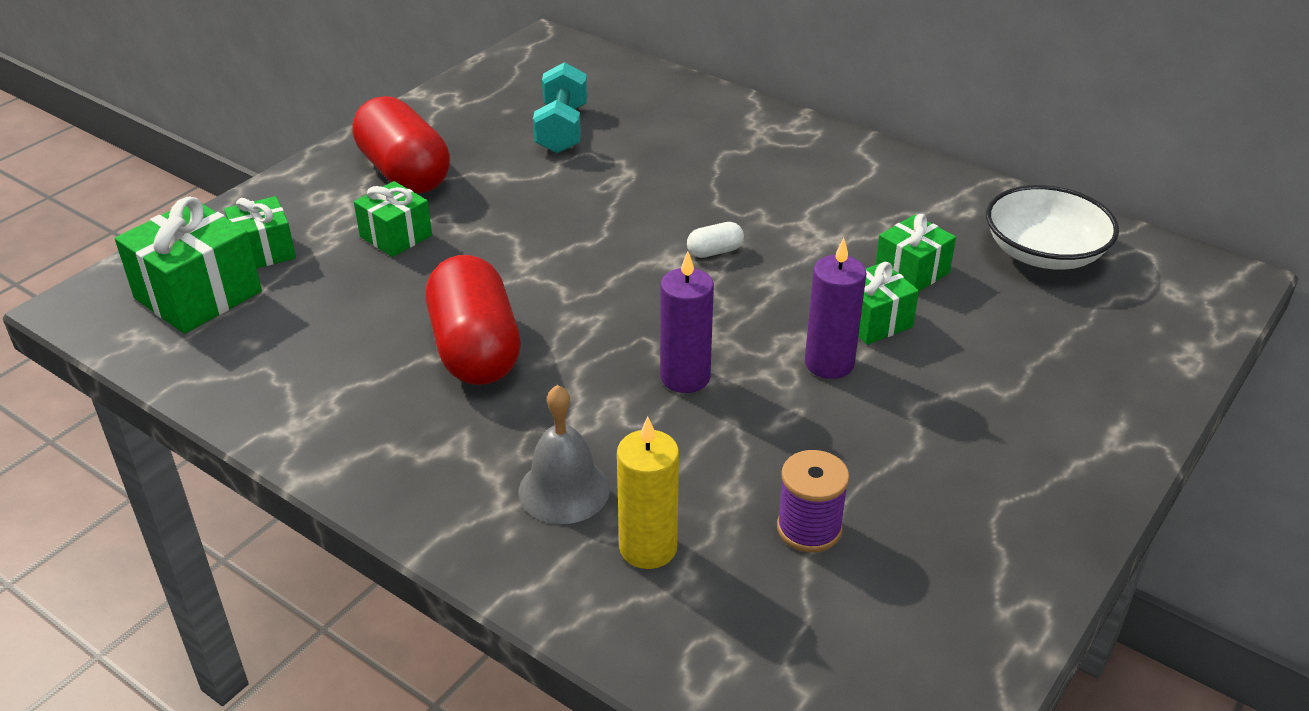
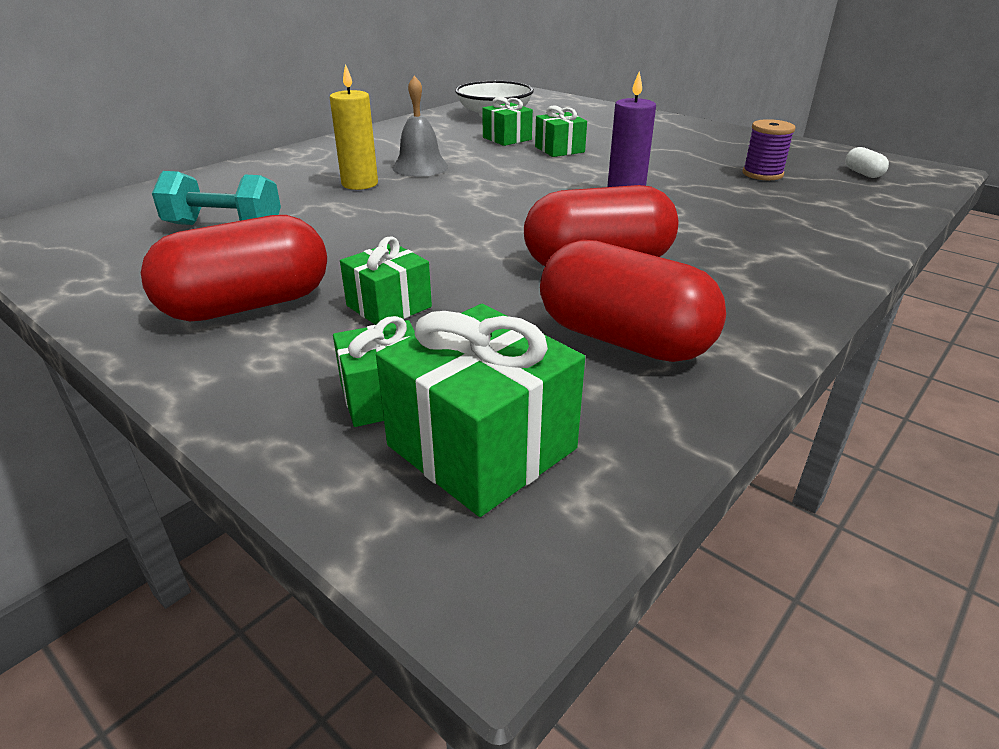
camera: 85 degrees left, 5 degrees down
(321, 360) = (623, 339): none -> red capsule
(564, 490) = (765, 233): grey bell -> grey bell (420, 167)
(648, 548) = (806, 211): yellow candle -> yellow candle (360, 184)
(715, 251) = (468, 181): white capsule -> white capsule (863, 173)
(829, 363) = (604, 161): purple candle -> none

